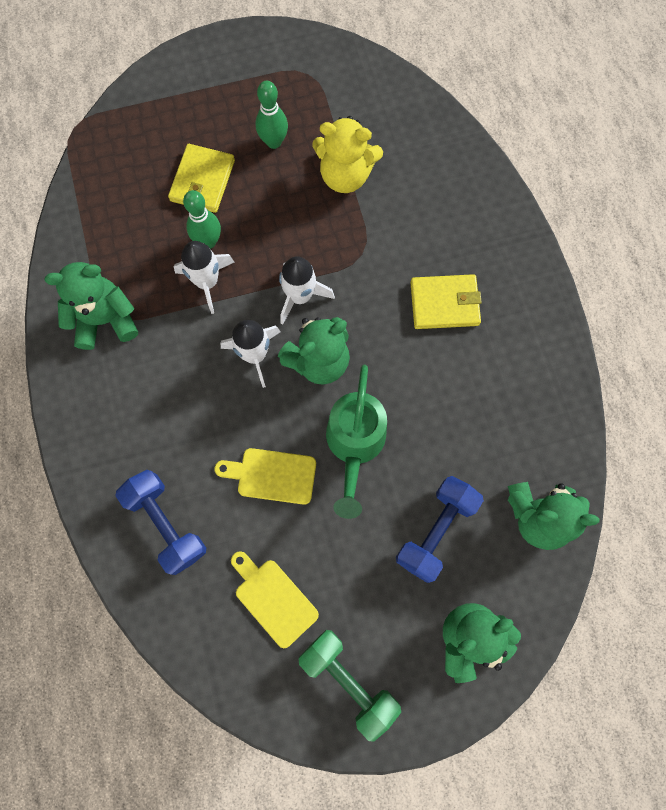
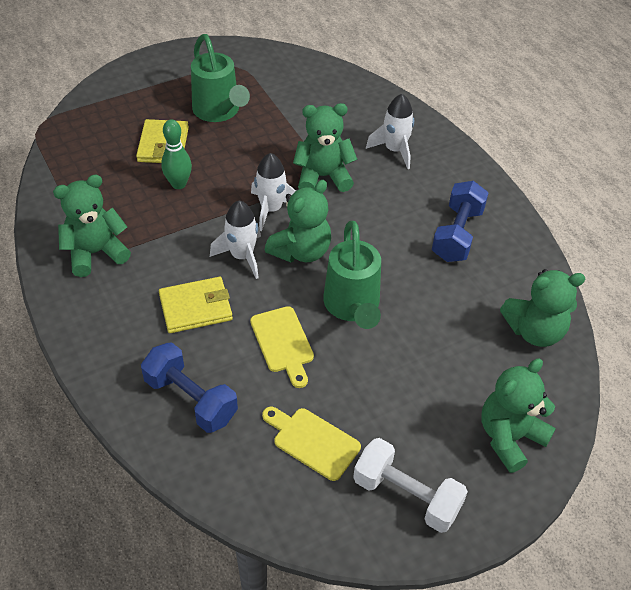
camera: 15 degrees left, 25 degrees down
(207, 282) = (185, 212): white rocket -> white rocket (394, 150)
(272, 475) = (283, 343): yellow cutting board -> yellow cutting board turned 105 degrees counterclockwise
(273, 142) = (219, 112): green bowling pin -> green watering can
(345, 175) = (286, 124): yellow teddy bear -> none
(348, 680) = (406, 495): green dumbbell -> white dumbbell
(367, 260) = (323, 176): none -> green teddy bear
(435, 530) = (448, 358): blue dumbbell -> blue dumbbell (457, 234)
(444, 303) = (398, 195): yellow wallet -> yellow wallet (195, 307)

